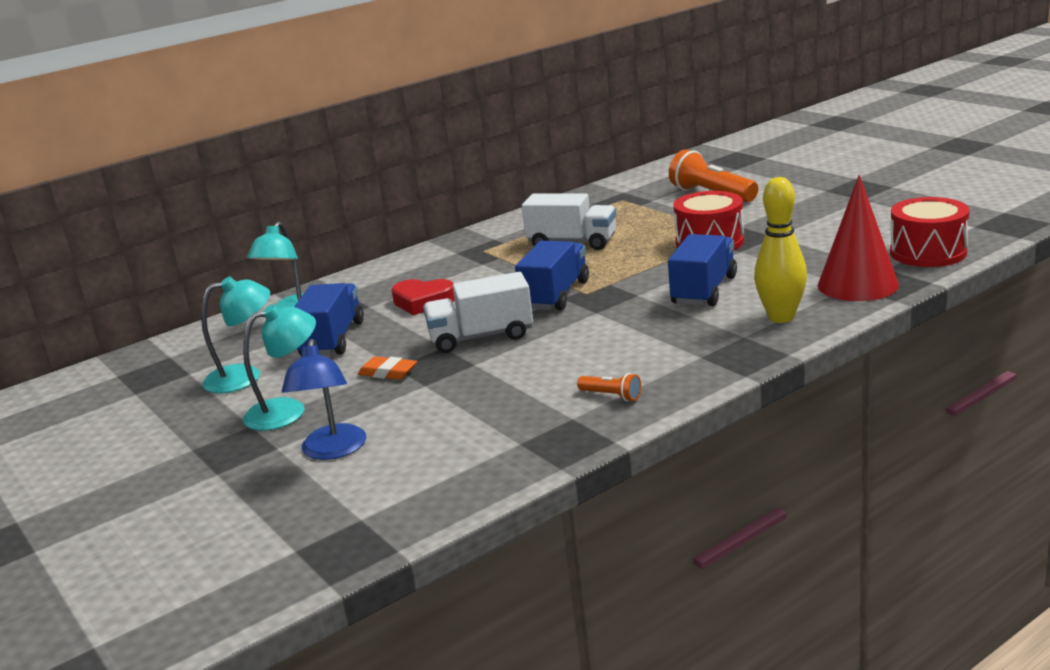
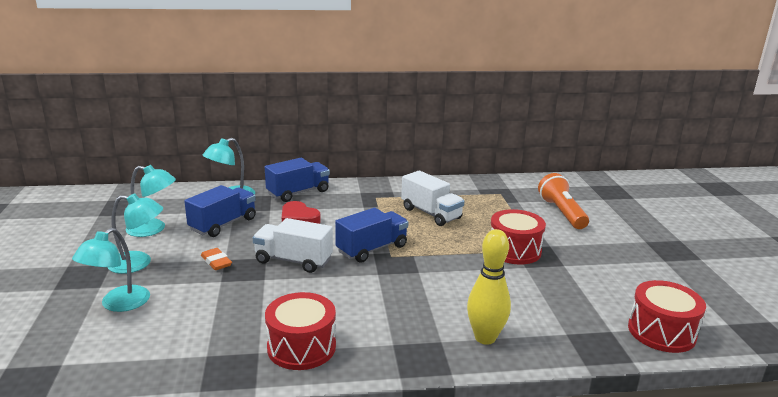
camera: 25 degrees right, 0 degrees up
(332, 451) = (118, 304): blue lamp -> turquoise lamp
(611, 396) = (301, 347): orange flashlight -> red drum
(704, 290) = (463, 289): blue truck -> blue truck (298, 193)
(857, 285) = (573, 336): red cone -> none

